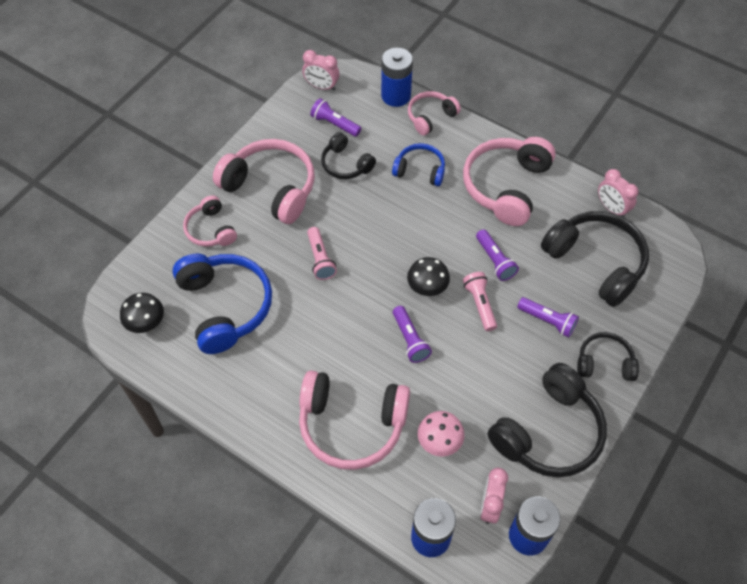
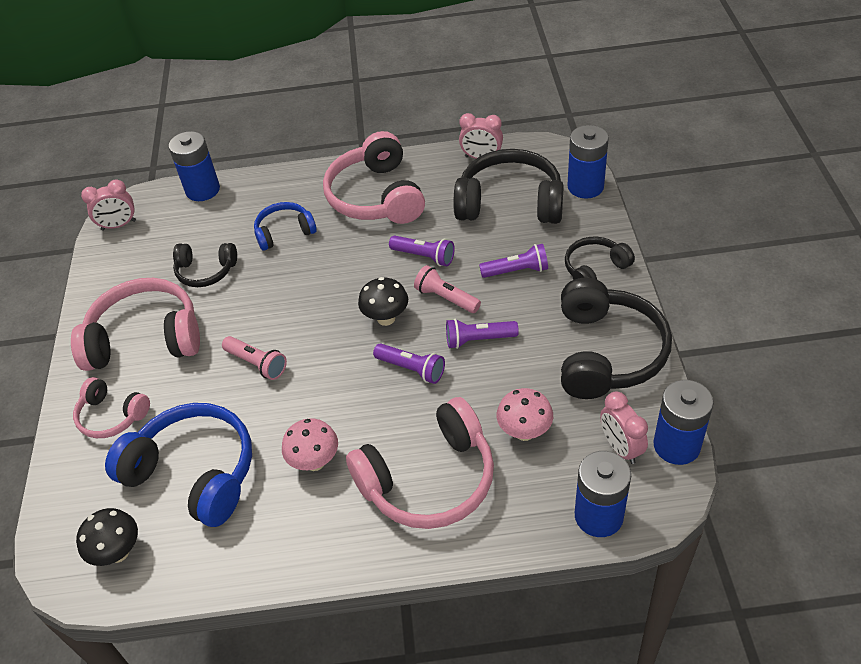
camera: 35 degrees left, 10 degrees down
(296, 356) = (315, 462): none -> pink mushroom
(334, 124) = (162, 247): purple flashlight -> purple flashlight (478, 340)
(431, 117) = (253, 186): pink headphones -> none
(665, 290) = (585, 186): none -> blue battery

